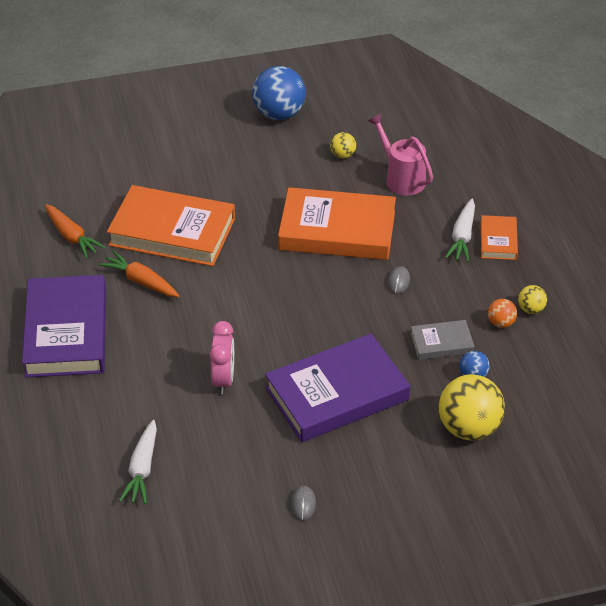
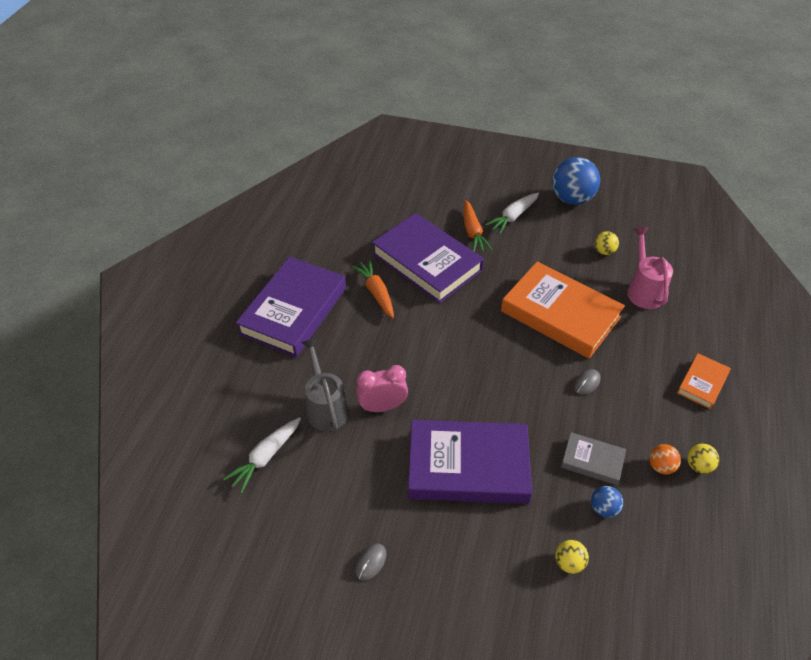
camera: 30 degrees right, 5 degrees up
(72, 237) = (351, 236): orange carrot -> orange carrot (473, 232)
(168, 403) = (326, 407): none -> grey watering can
(172, 232) = (427, 262): orange book -> purple book
(223, 379) = (382, 406): pink clock -> pink clock turned 135 degrees counterclockwise
(462, 237) = (669, 365): white carrot -> white carrot (513, 217)
(469, 428) = (569, 563): yellow ball -> yellow ball, size x0.48

